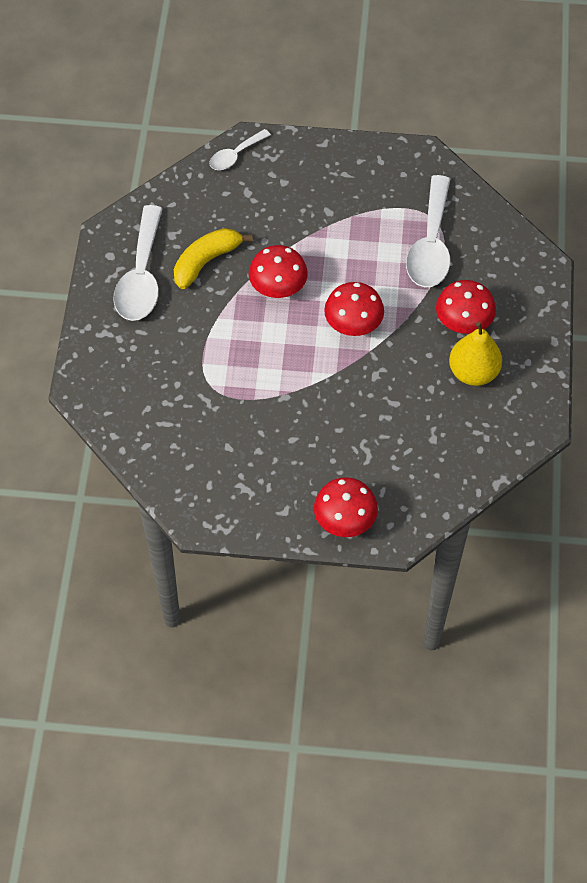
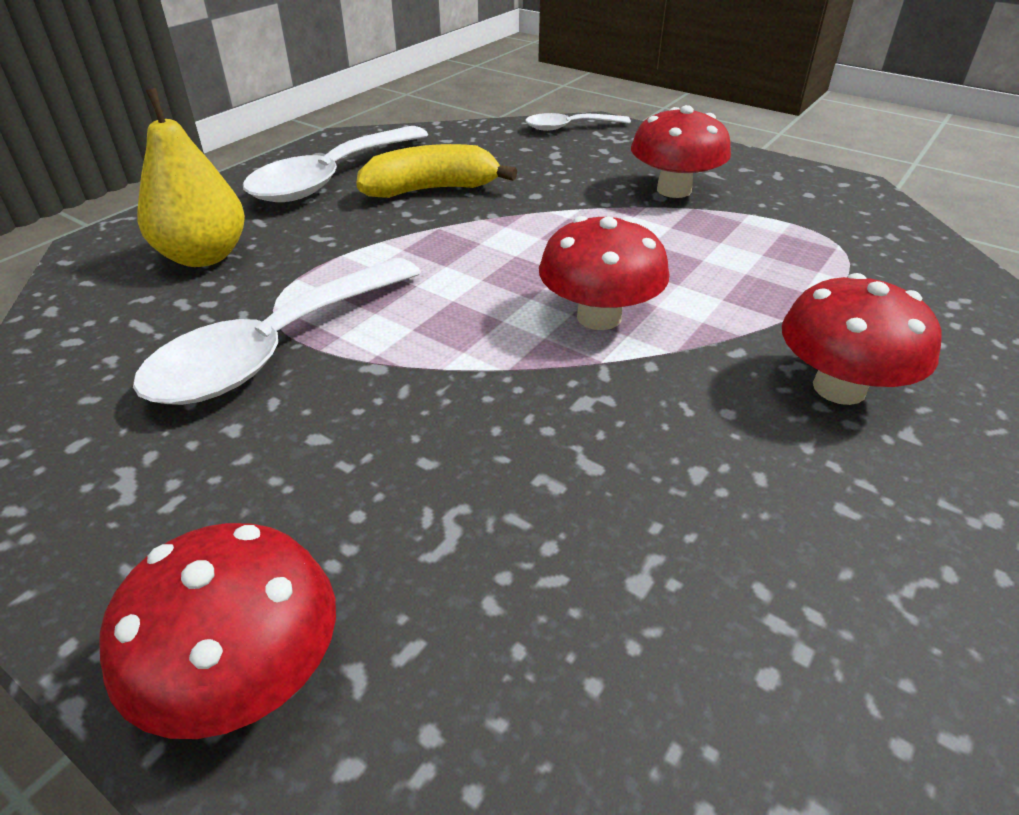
camera: 30 degrees right, 20 degrees down
(278, 287) = (509, 239): red mushroom -> red mushroom (674, 190)
(430, 245) = (818, 270): white spoon -> white spoon (275, 349)
(473, 372) = (826, 482): yellow pear -> yellow pear (204, 256)

